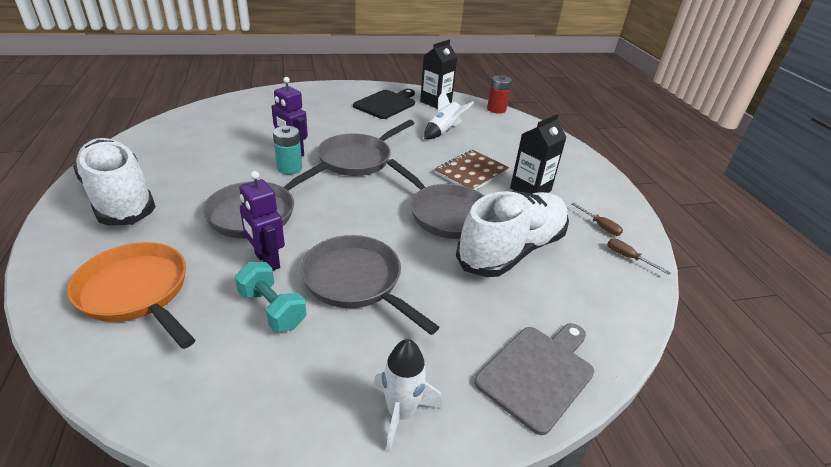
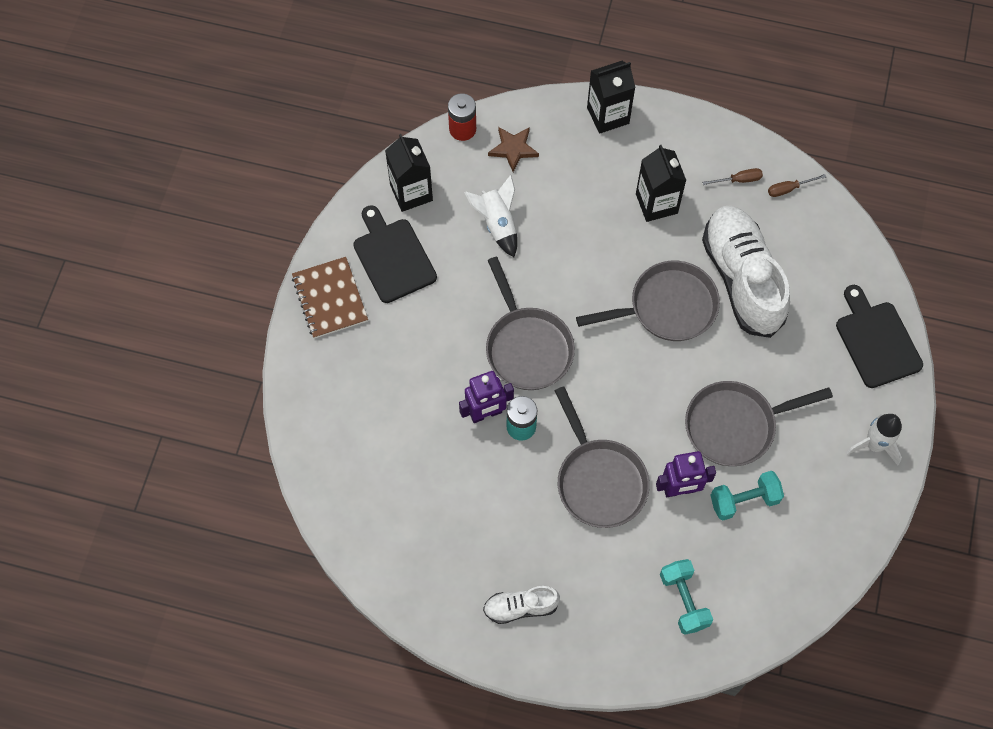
camera: 60 degrees left, 30 degrees up
(119, 198) = (521, 607): white shoe -> white shoe, size x0.48
(137, 292) = (684, 600): orange pan -> turquoise dumbbell
(471, 172) = (602, 243): brown notebook -> brown notebook (330, 299)
(503, 127) = (513, 149): none -> brown star
(538, 373) = (876, 340): grey cutting board -> black cutting board
(572, 155) = (608, 115): none -> black carton

